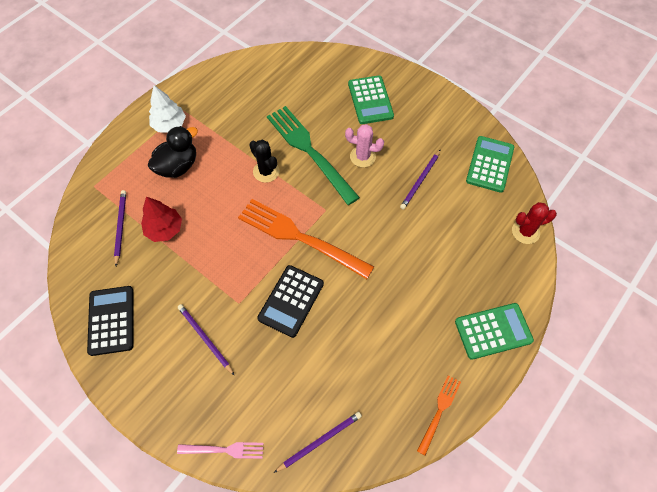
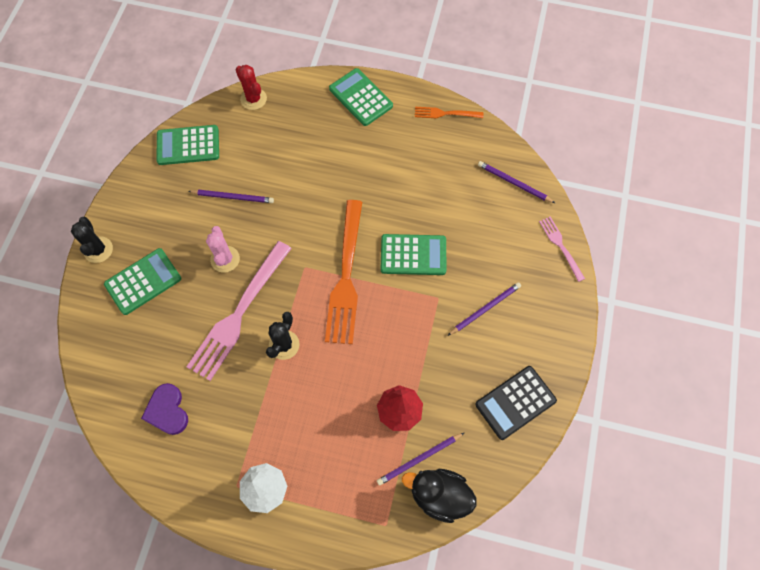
camera: 115 degrees left, 5 degrees up
(178, 166) = (318, 443): black duck -> black duck (439, 495)
(205, 338) = (485, 309): purple pencil -> purple pencil turned 150 degrees counterclockwise
(260, 88) = (167, 411): none -> purple heart
(291, 301) = (413, 255): black calculator -> green calculator
(309, 151) = (239, 314): green fork -> pink fork
(412, 81) = (98, 250): none -> black cactus

